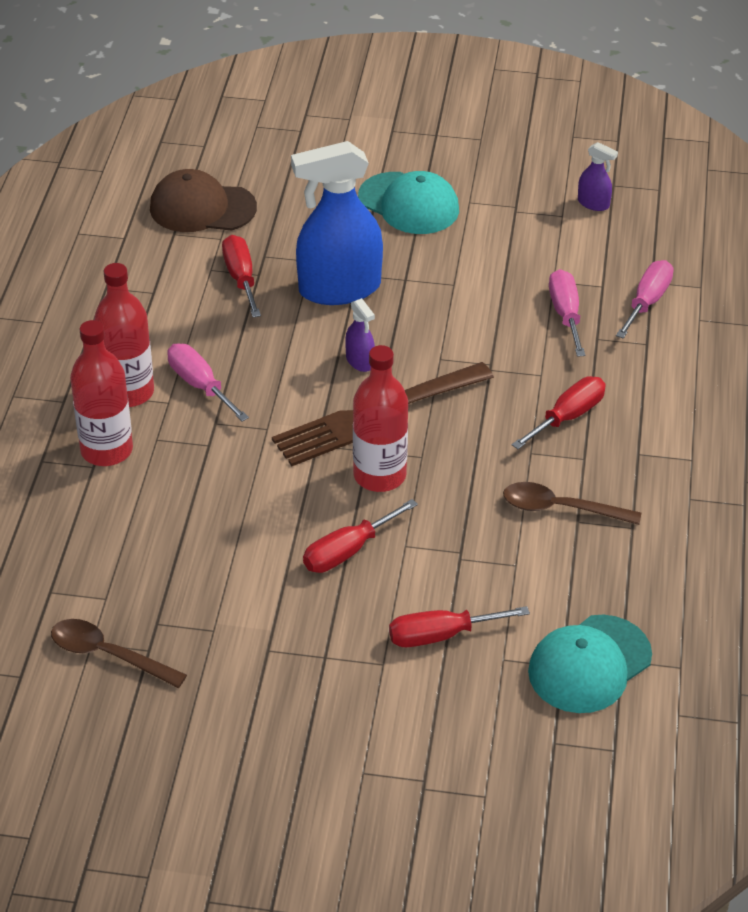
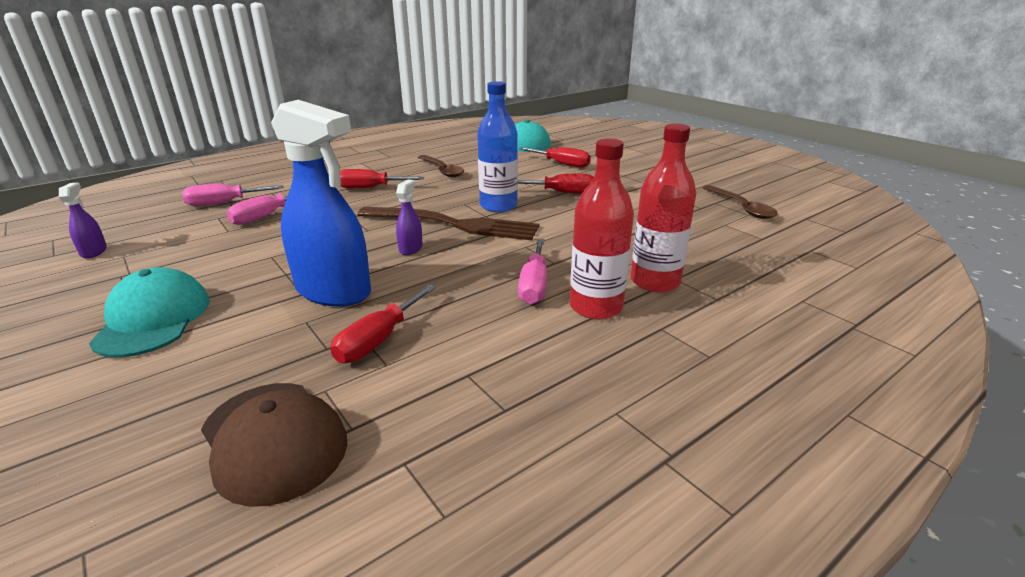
camera: 135 degrees left, 15 degrees down
(379, 475) = (498, 206): red bottle -> blue bottle

